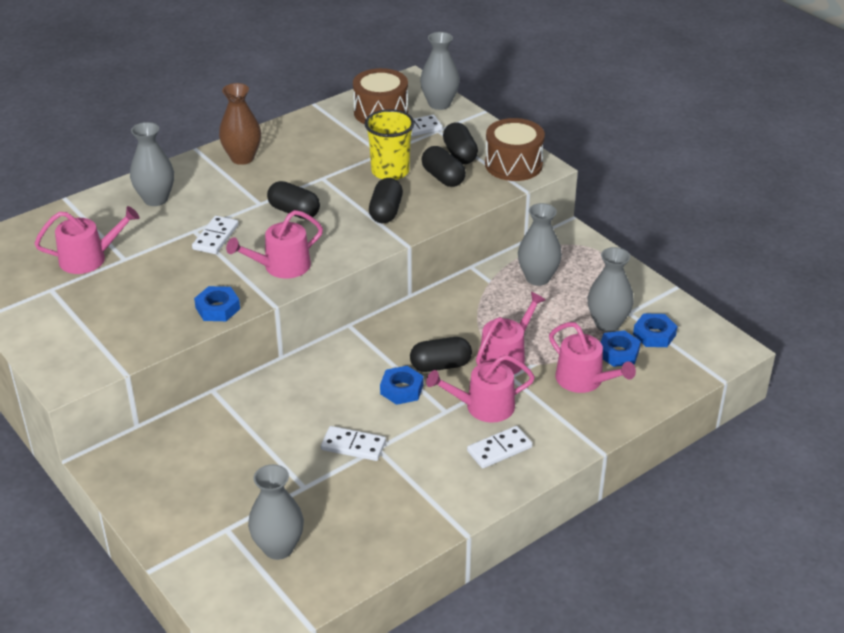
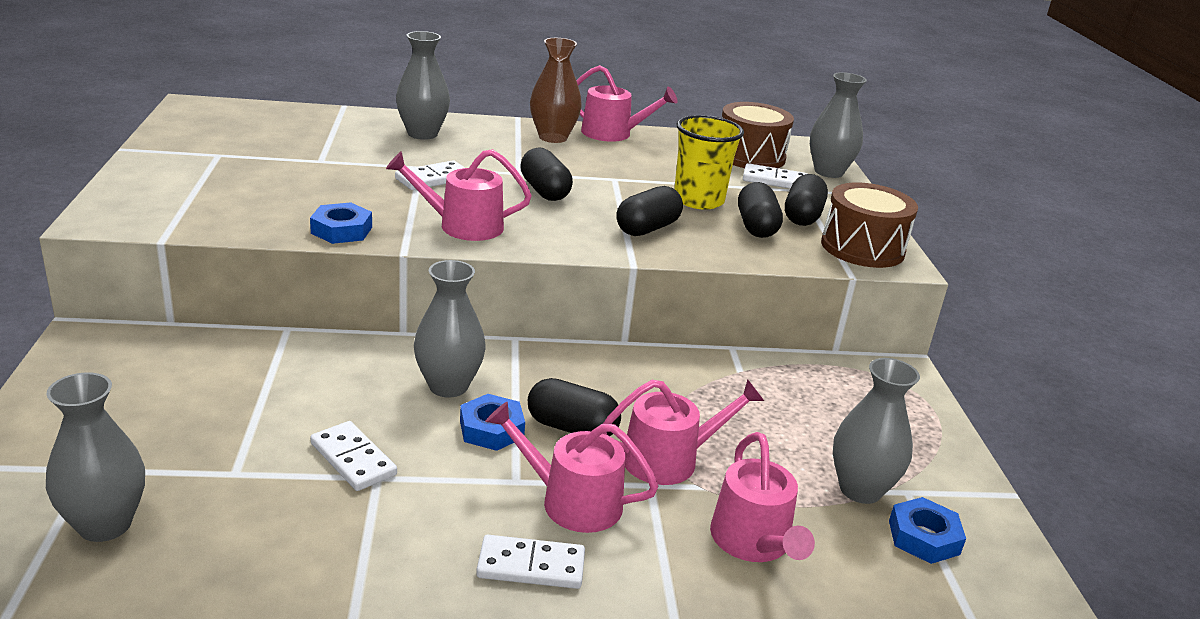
camera: 30 degrees right, 10 degrees down
(89, 258) = (290, 148): pink watering can -> pink watering can (612, 133)
(538, 278) = (809, 395): grey vase -> grey vase (448, 386)
(618, 353) = (842, 533): blue nut -> none

